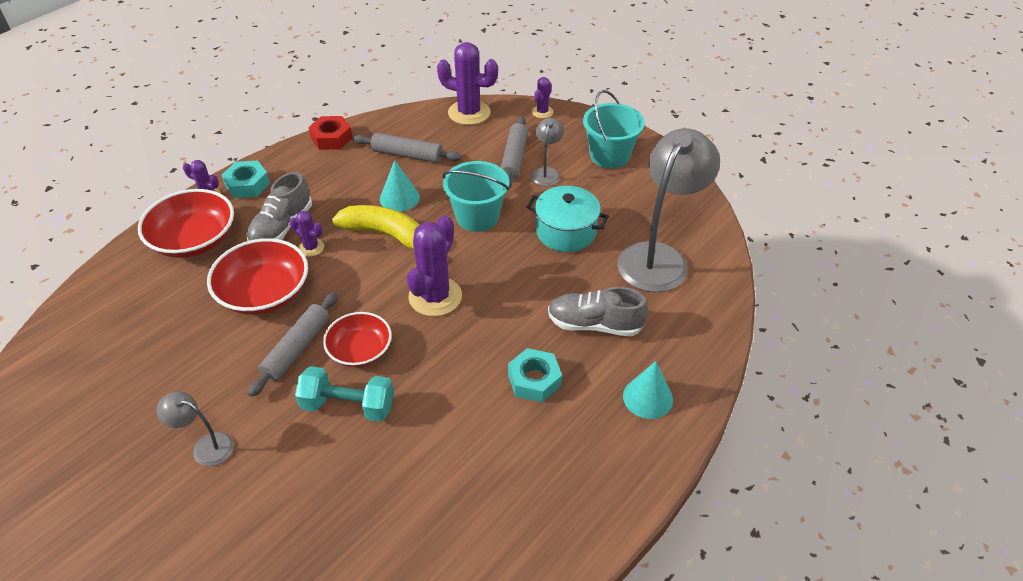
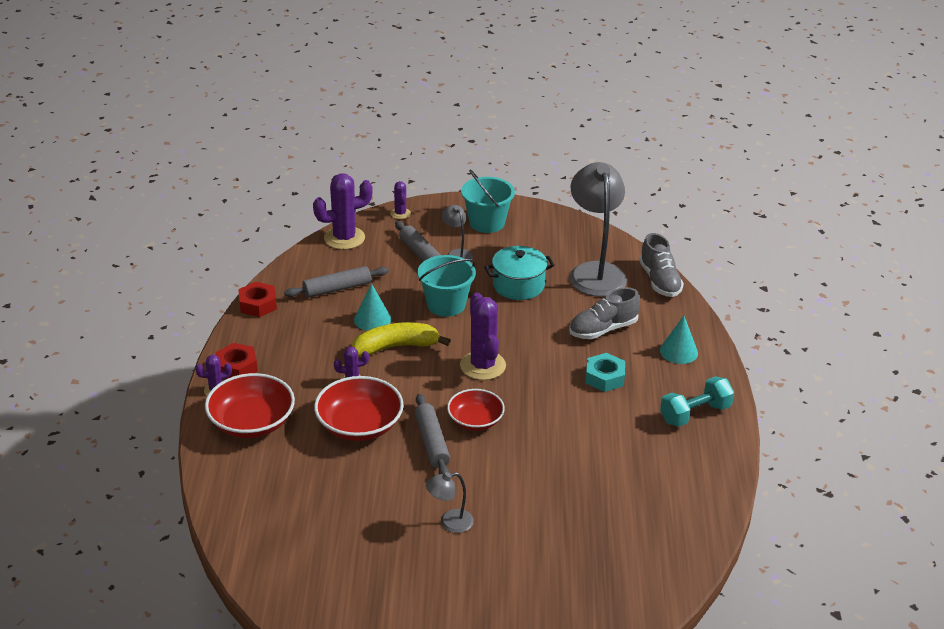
camera: 40 degrees left, 10 degrees down
(247, 184) = (237, 367): turquoise nut -> red nut
(282, 227) = (310, 380): grey shoe -> grey shoe (659, 281)
(348, 405) = (510, 452): turquoise dumbbell -> turquoise dumbbell (695, 414)

